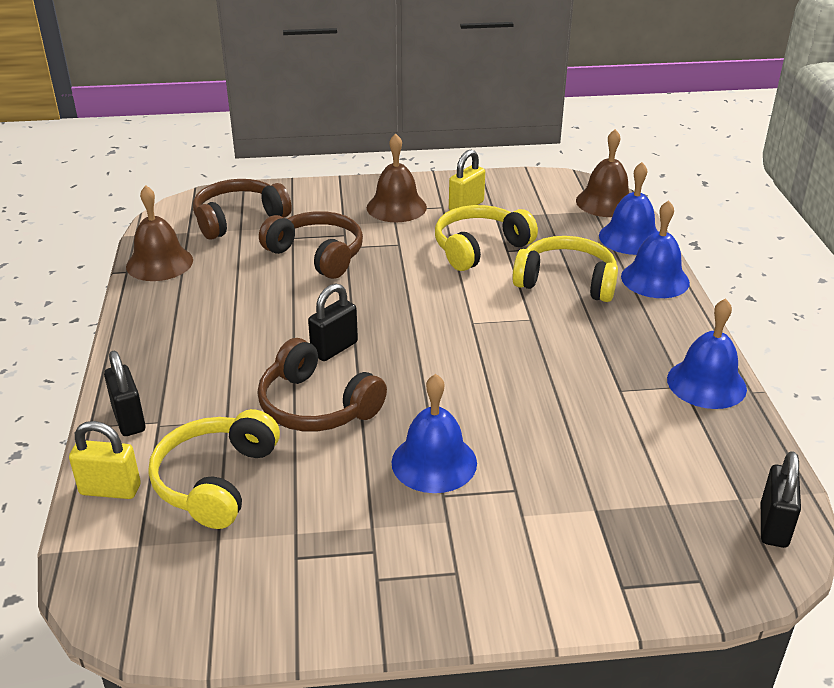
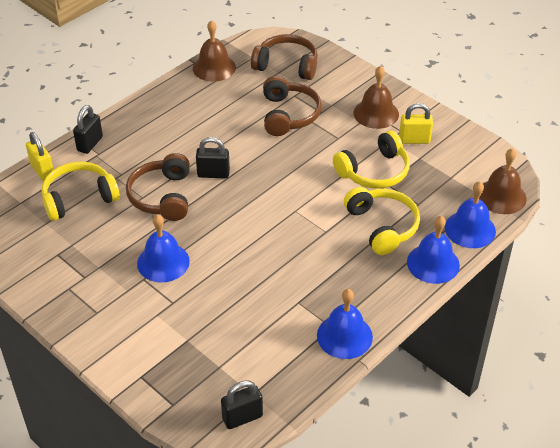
camera: 50 degrees right, 10 degrees up
(479, 248) = (374, 171): yellow headphones -> yellow headphones turned 135 degrees clockwise

